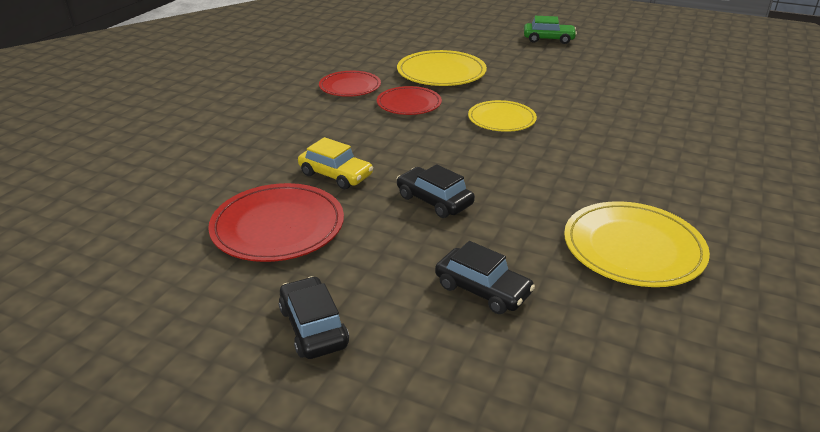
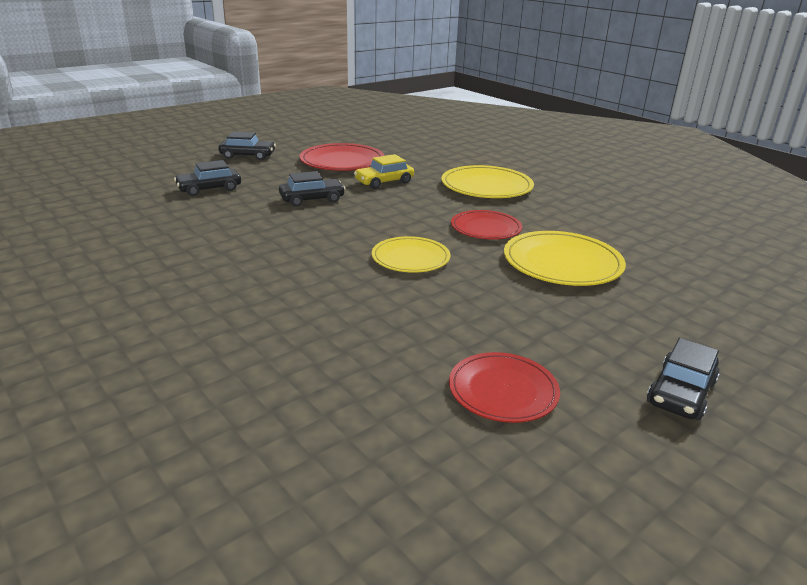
camera: 115 degrees right, 5 degrees down
(350, 87) = (548, 214): red plate -> red plate (503, 390)
(548, 39) = (681, 393): green car -> black car
(633, 248) = (162, 238): yellow plate -> yellow plate (486, 186)

